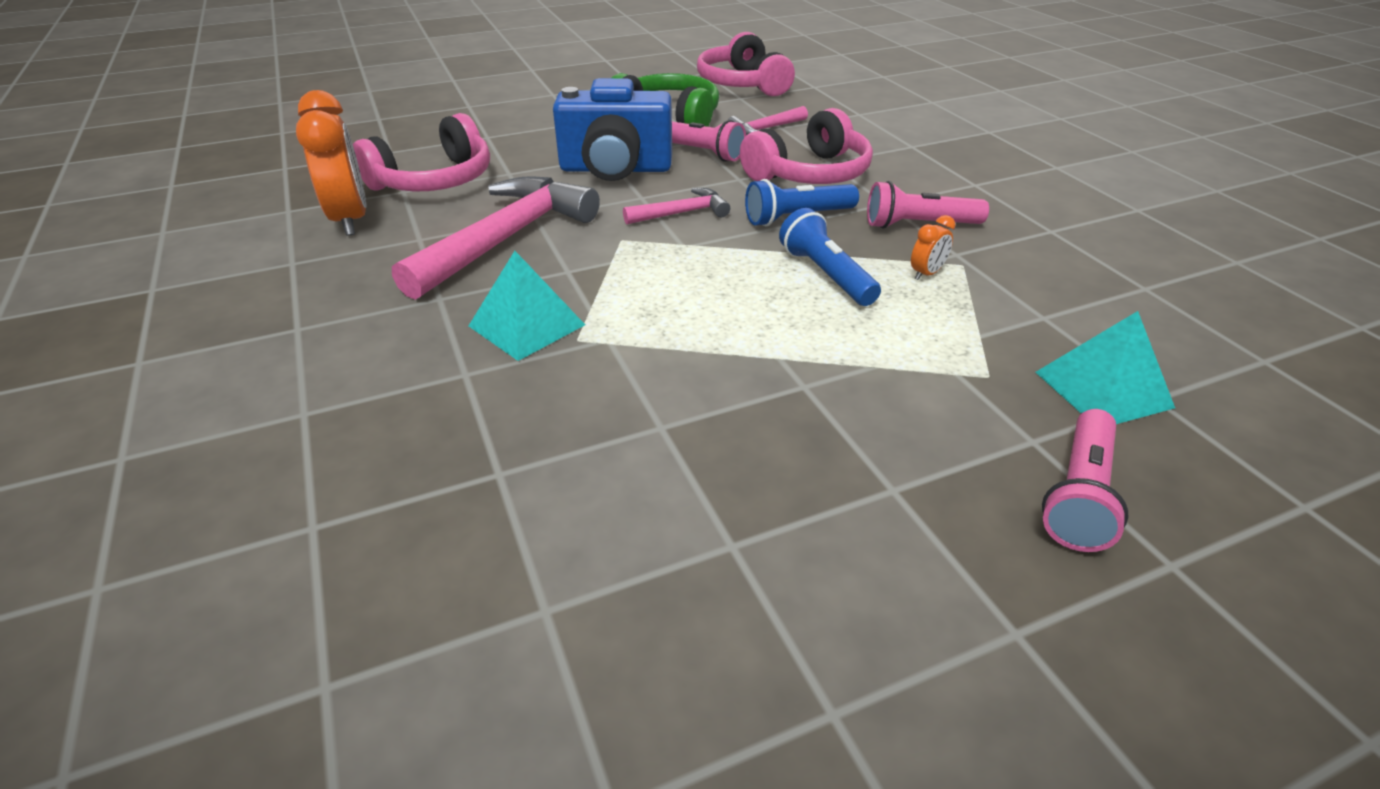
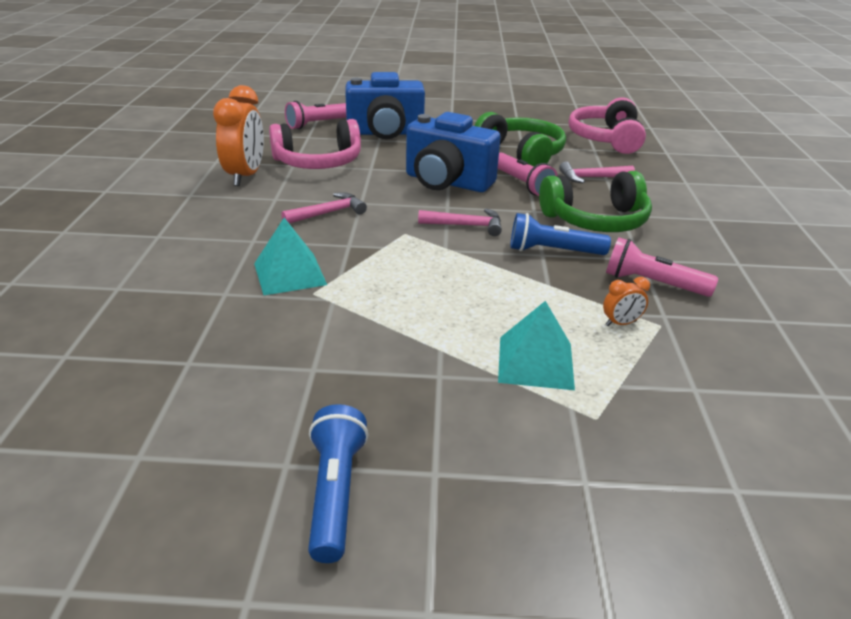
camera: 25 degrees right, 5 degrees down
(487, 127) = (385, 133): none -> blue camera
(506, 239) = (328, 213): pink hammer -> pink hammer, size x0.49
(810, 174) = (596, 220): pink headphones -> green headphones
(826, 275) = (534, 300): blue flashlight -> blue flashlight (335, 493)
(1079, 495) = (583, 537): pink flashlight -> pink flashlight (318, 124)
(1103, 389) = (691, 464): turquoise pyramid -> turquoise pyramid (535, 362)

